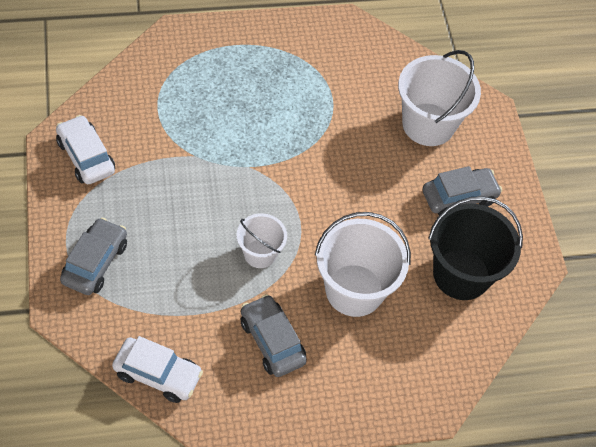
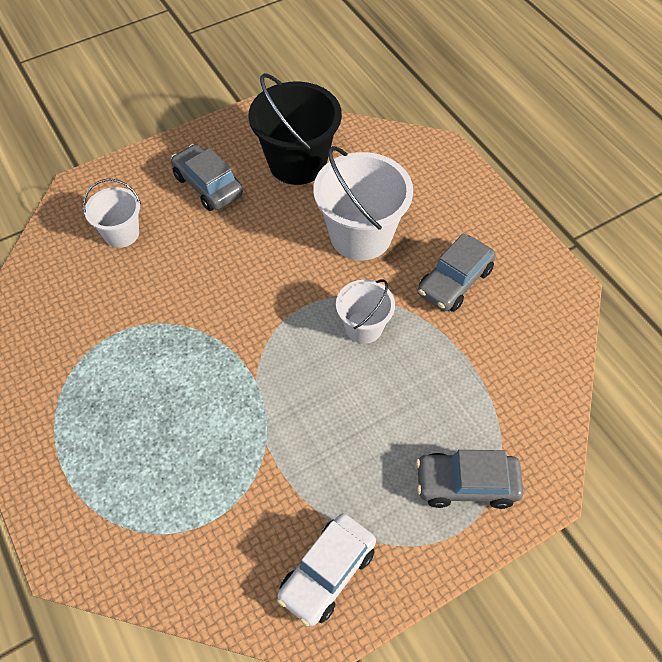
camera: 105 degrees left, 0 degrees up
(158, 374) = (550, 363): white car -> none
(428, 124) = (121, 233): white bucket -> white bucket, size x0.57

